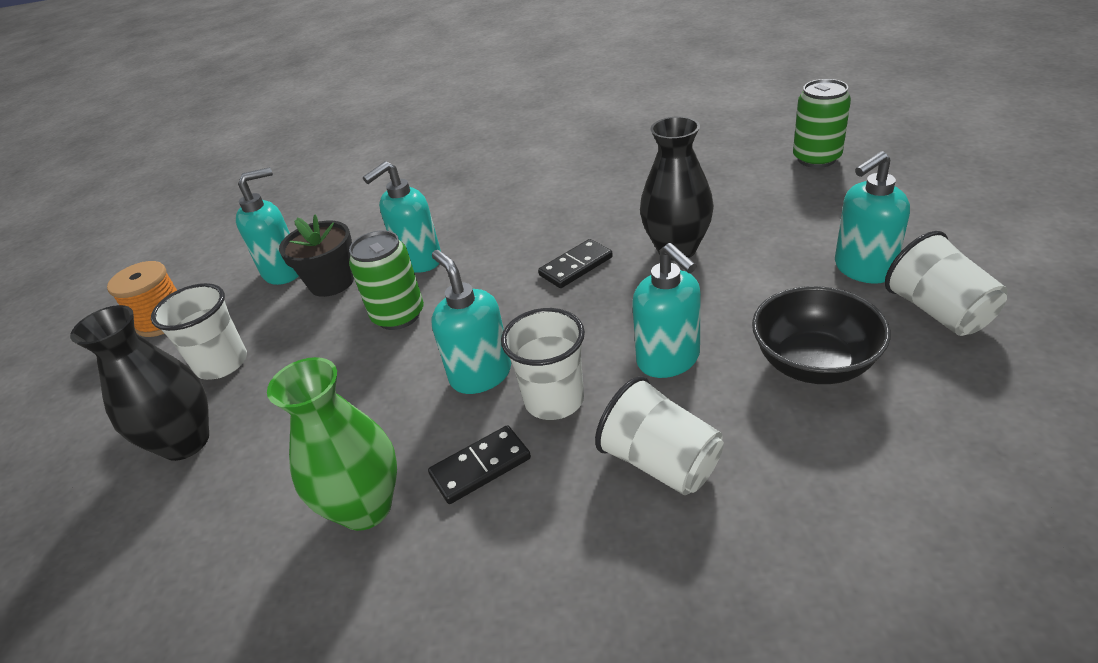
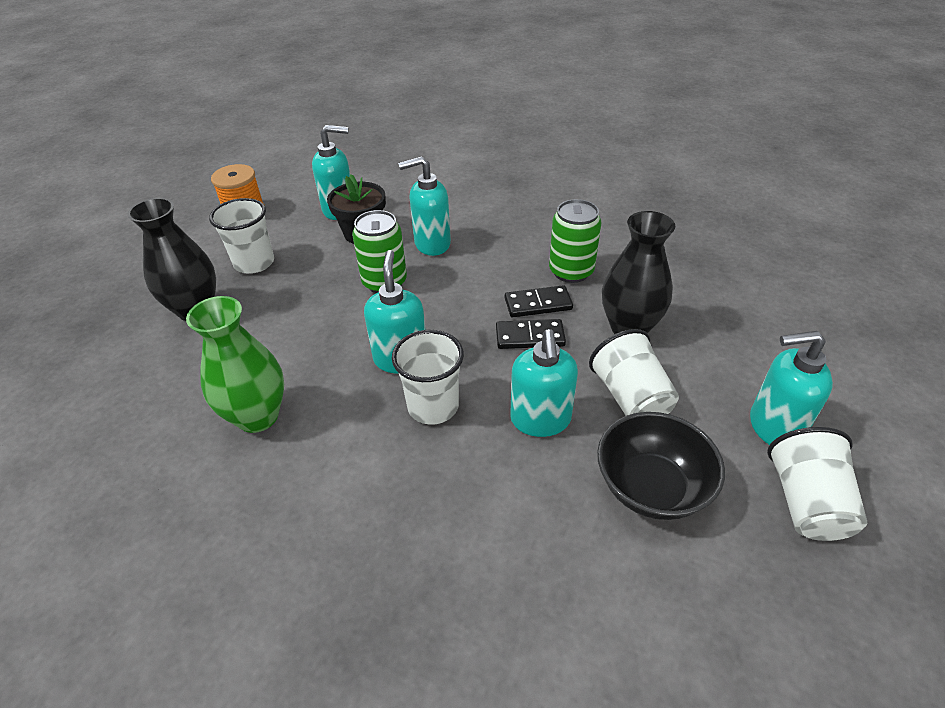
camera: 25 degrees right, 5 degrees up
(480, 467) = (346, 429): black domino -> black domino (530, 336)
(661, 462) = (464, 498): white cup -> white cup (630, 397)
(816, 158) = (830, 300): green can -> green can (571, 271)

